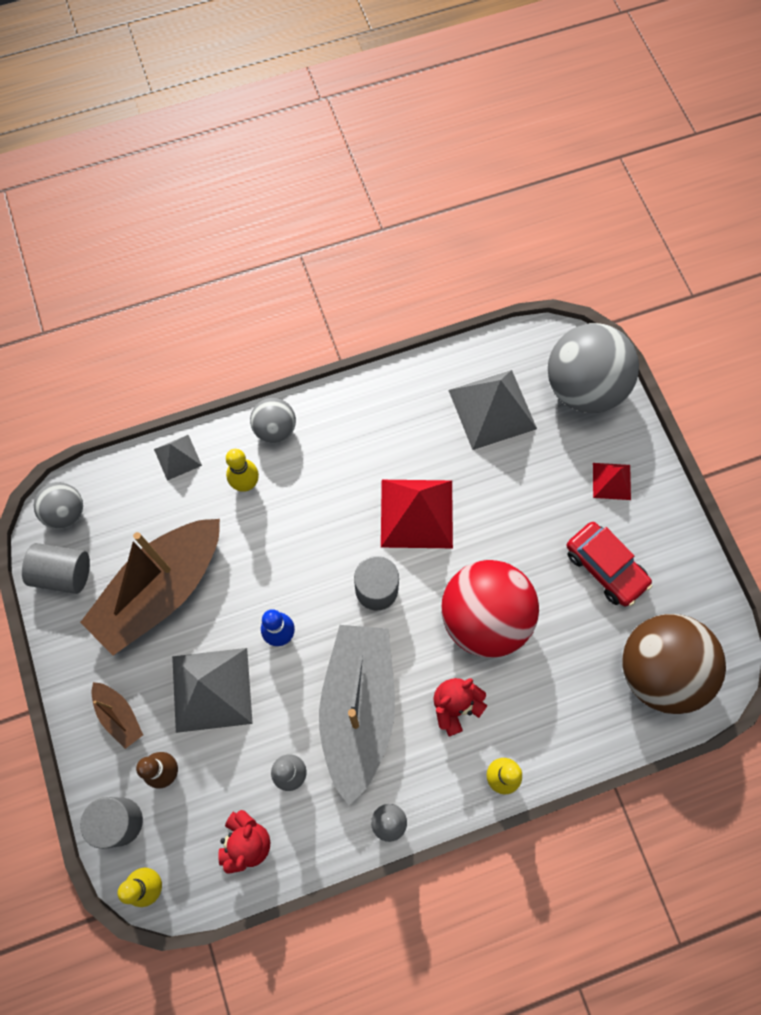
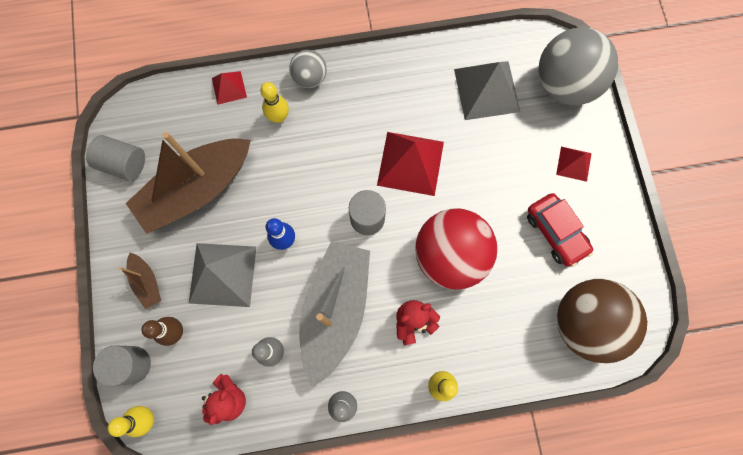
camera: 10 degrees right, 5 degrees up
(66, 512) = (134, 116): grey ball -> none
(177, 457) = (229, 87): grey pyramid -> red pyramid

